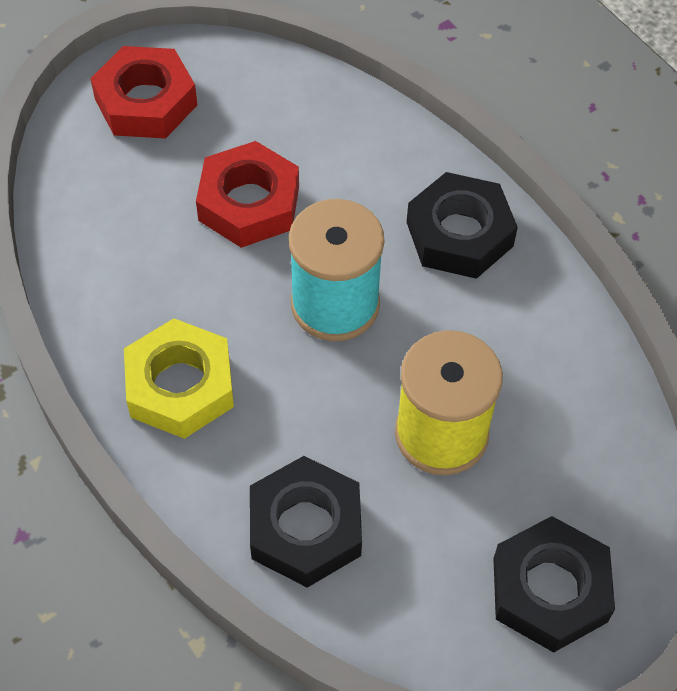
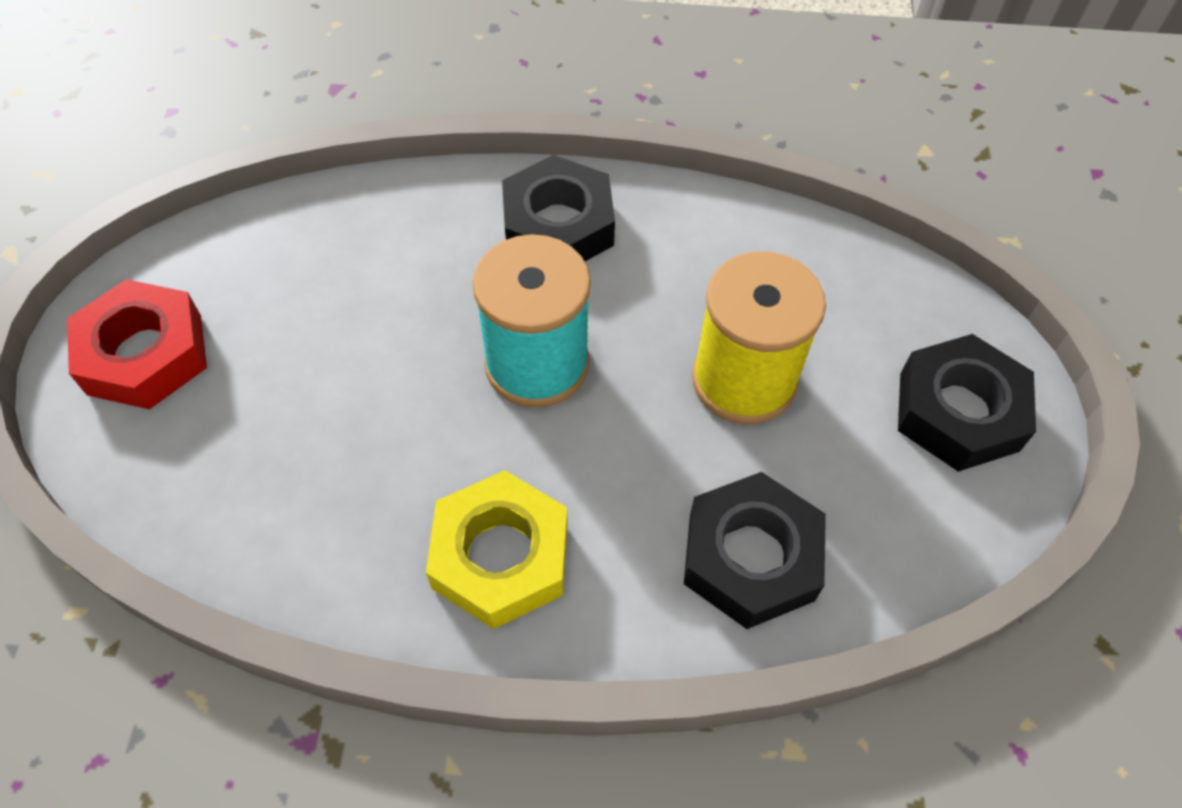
camera: 50 degrees left, 0 degrees up
(249, 203) = (357, 353): red nut -> none

